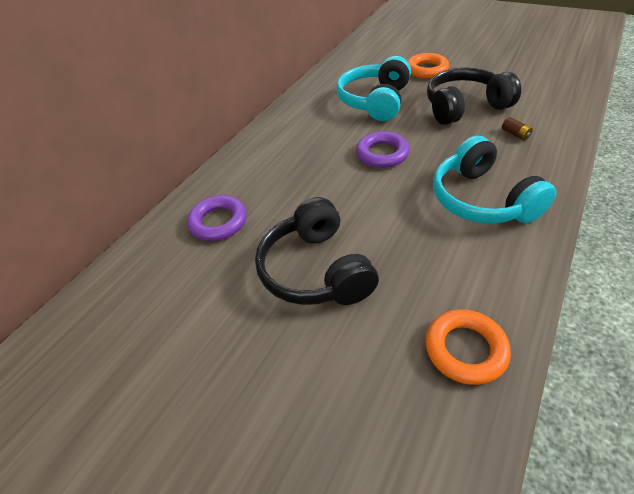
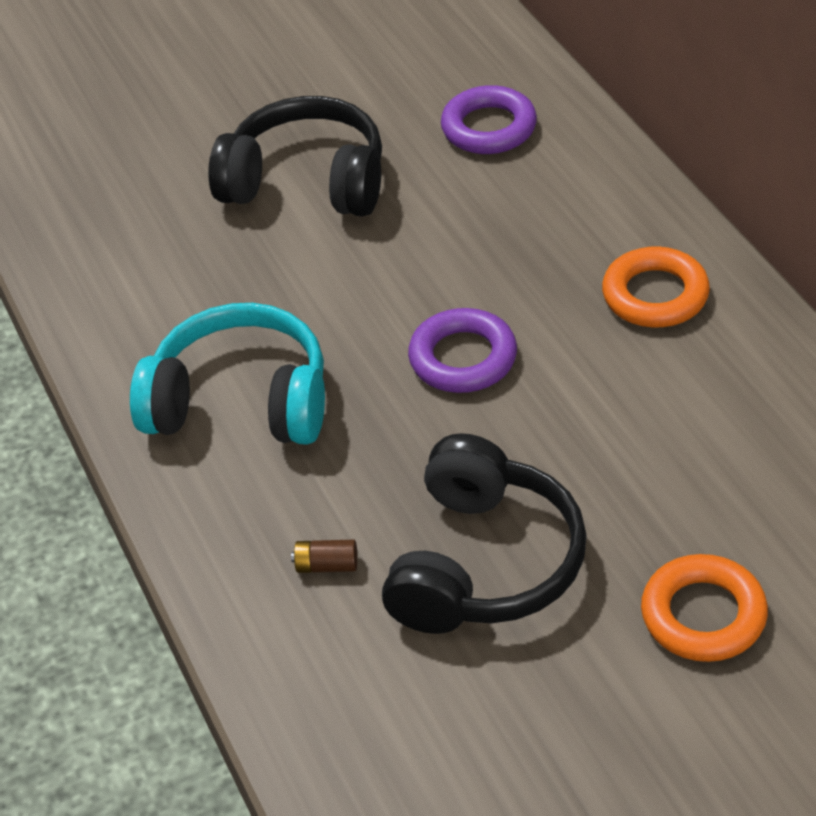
camera: 125 degrees right, 0 degrees up
(375, 101) = (646, 444): turquoise headphones -> none
(465, 349) = (85, 243): orange ring -> orange ring (655, 295)

